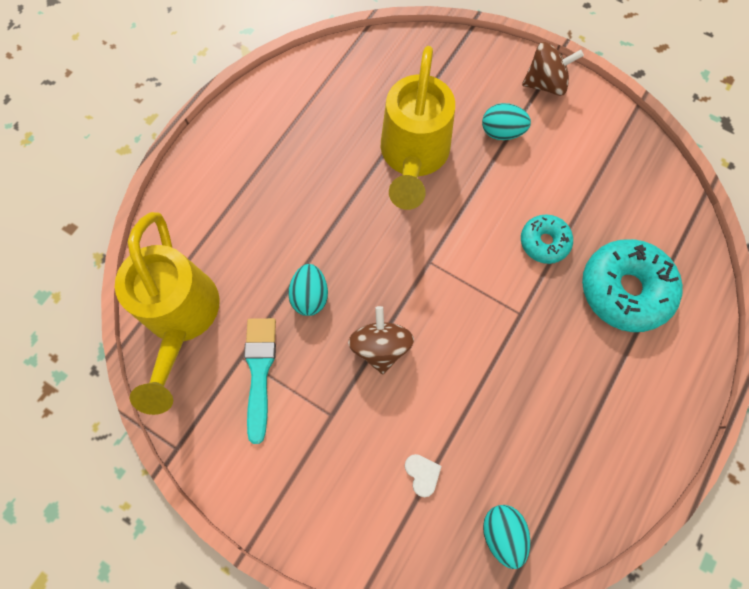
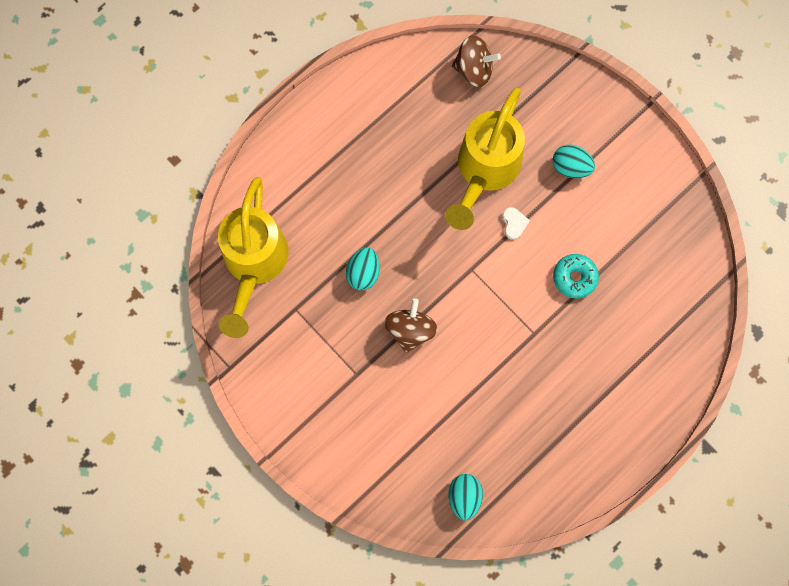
camera: 15 degrees right, 5 degrees up
(259, 371) = (307, 324): turquoise brush -> none
(422, 474) = (415, 438): white heart -> white heart (514, 223)
(545, 84) = (626, 129): brown spinning top -> brown spinning top (474, 69)
(624, 290) = (628, 336): turquoise donut -> none

